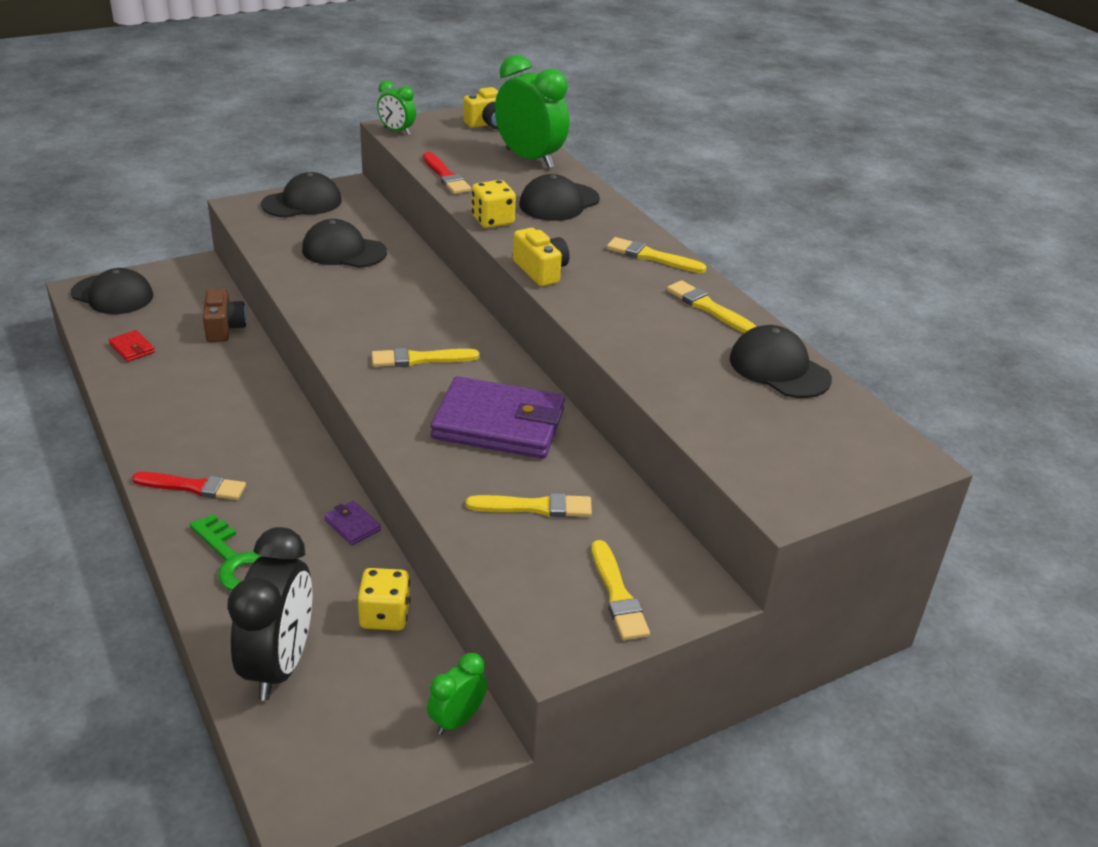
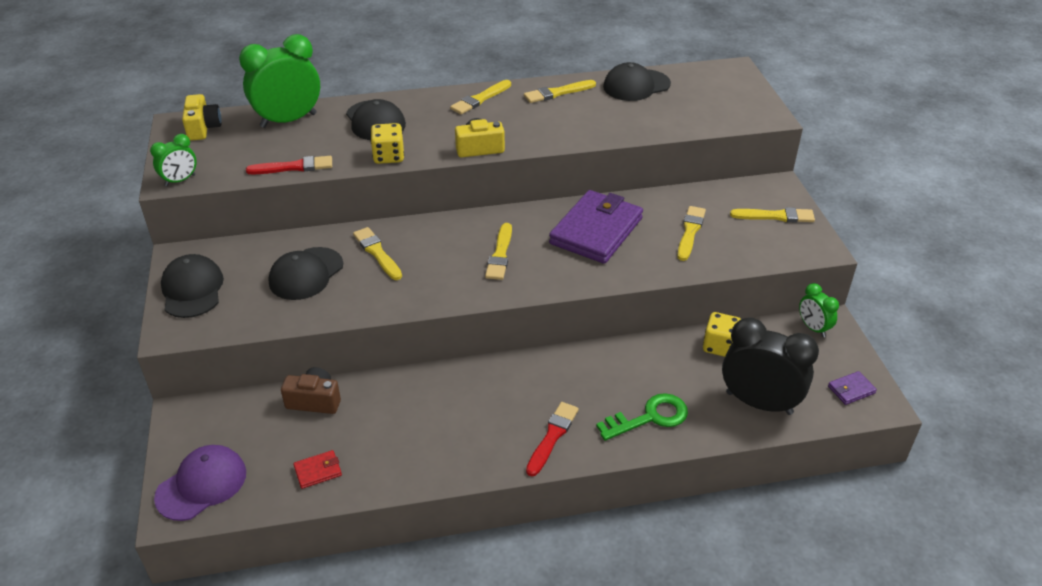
camera: 70 degrees left, 5 degrees up
(112, 295) = (202, 485): black cap -> purple cap
(352, 525) = (623, 350): purple wallet -> purple wallet (851, 390)
(392, 283) = (377, 253): none -> yellow brush

